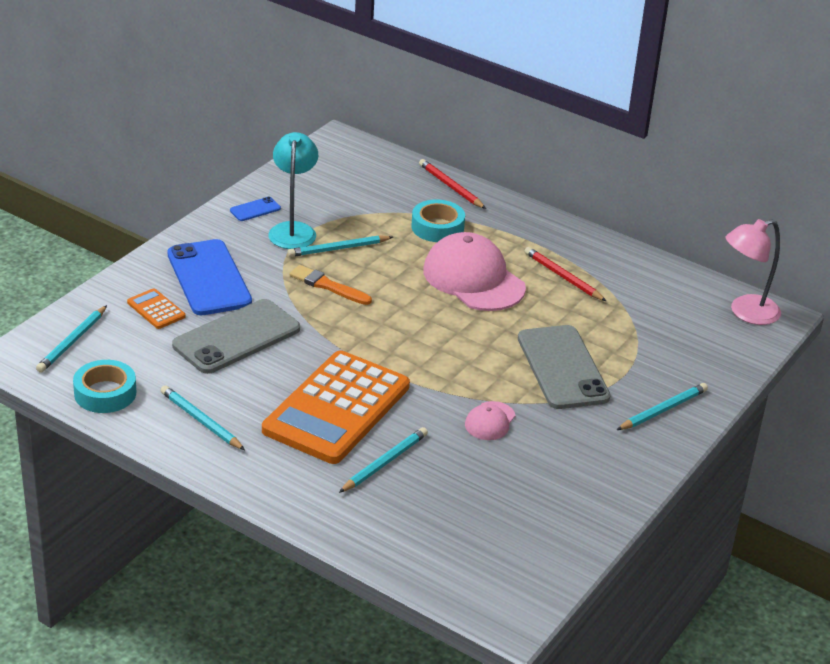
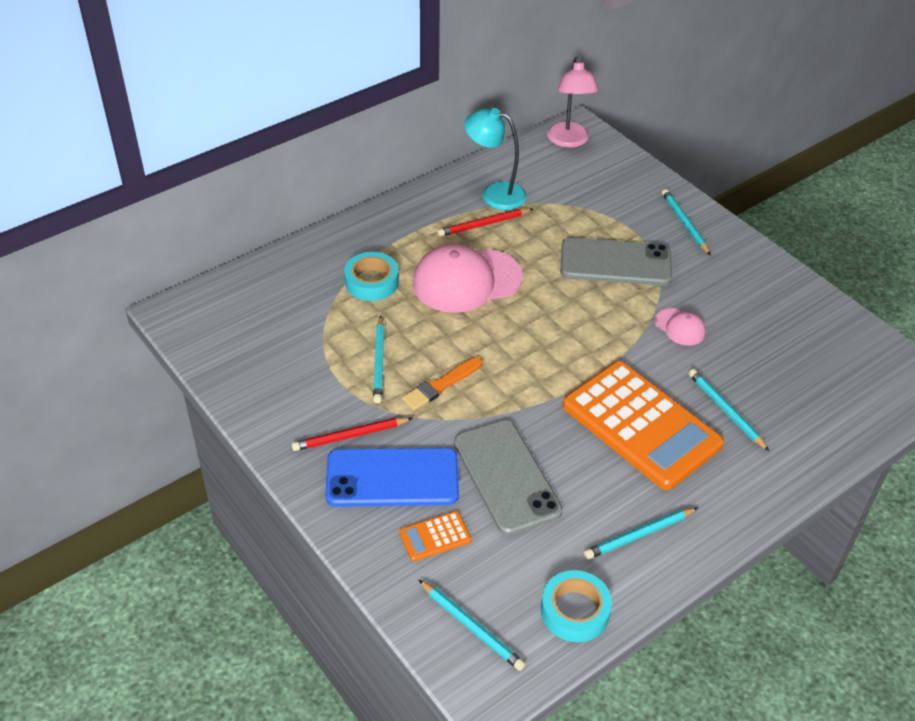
camera: 70 degrees left, 10 degrees up
(255, 209) = (276, 411): blue phone -> none
(293, 230) = (330, 389): turquoise lamp -> turquoise lamp (494, 194)
(451, 187) = (305, 254): red pencil -> red pencil (350, 436)

